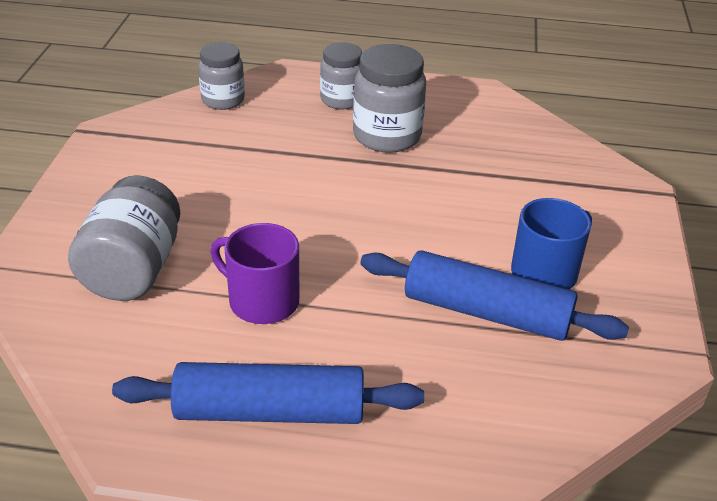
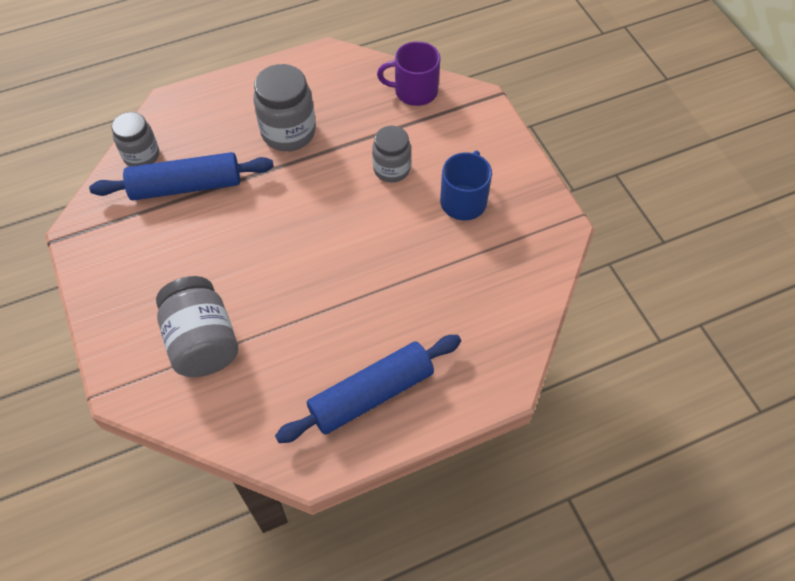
camera: 30 degrees left, 20 degrees up
(262, 301) = (307, 319): purple mug -> purple mug (414, 91)
(341, 100) = (231, 112): grey jar -> grey jar (391, 169)
(486, 312) = (448, 251): blue rolling pin -> blue rolling pin (186, 186)

